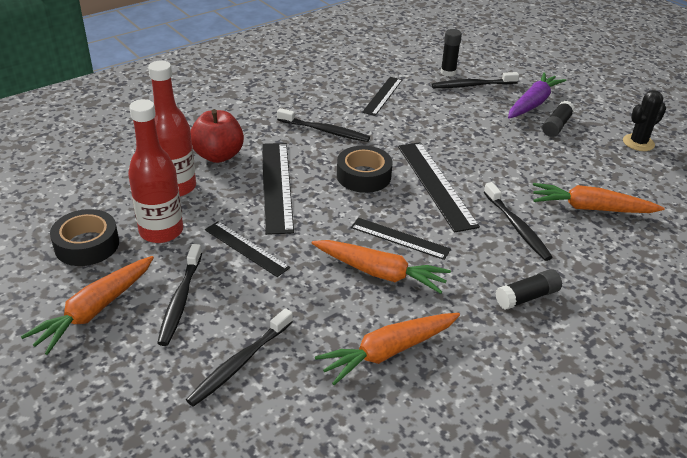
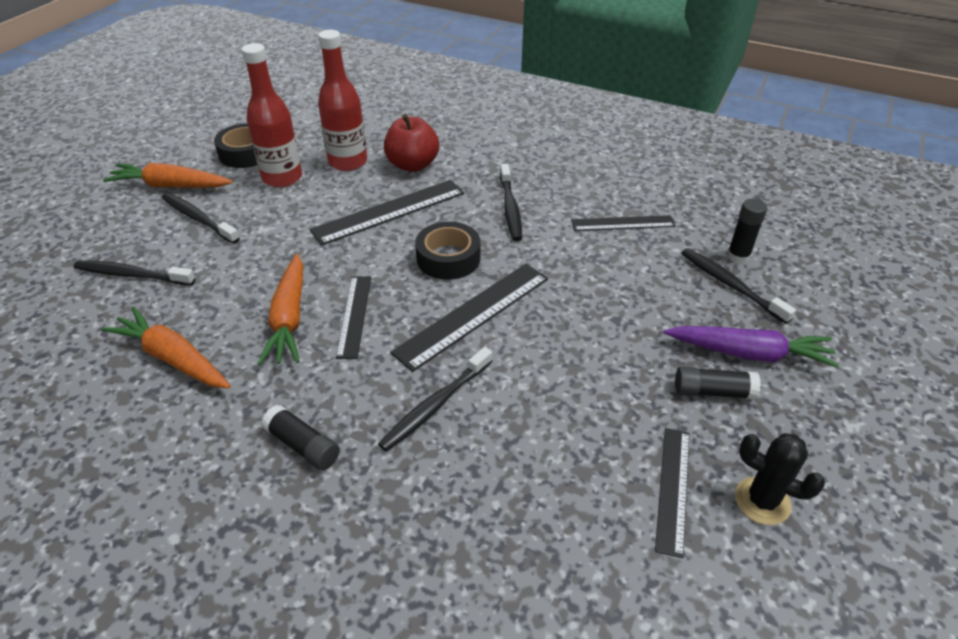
camera: 65 degrees right, 5 degrees up
(180, 300) = (198, 219): black toothbrush -> black toothbrush turned 60 degrees clockwise
(246, 248) = (283, 227): black ruler -> black ruler (673, 488)
(591, 208) = (529, 473): orange carrot -> none

